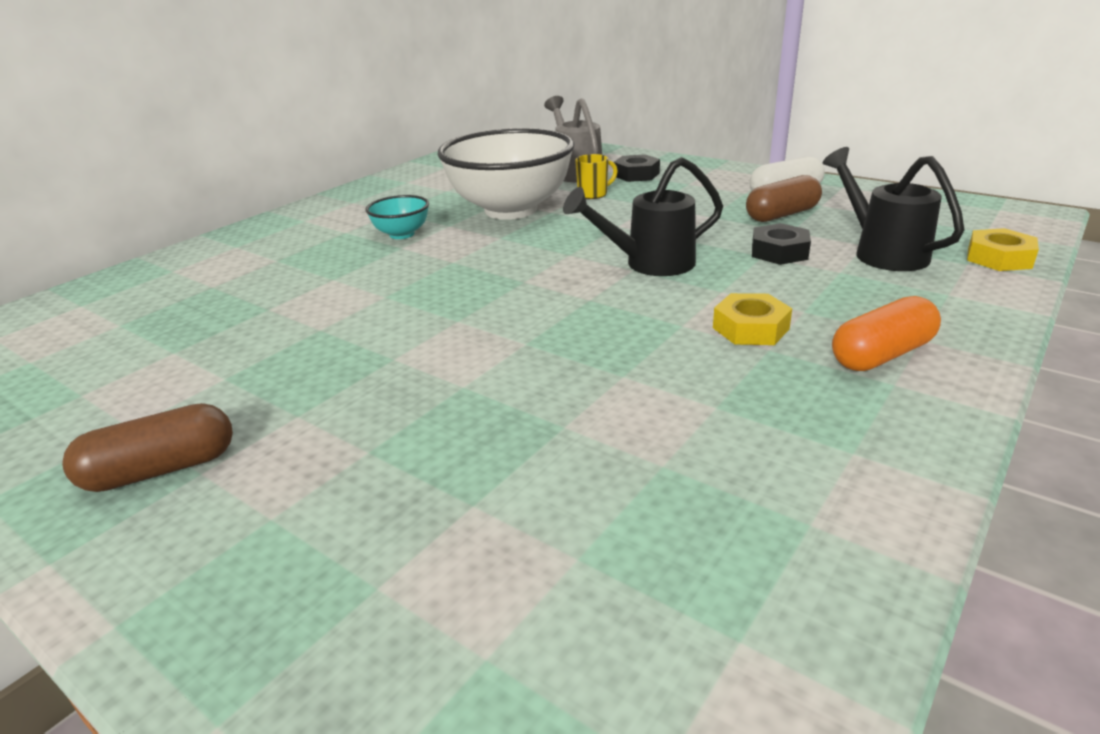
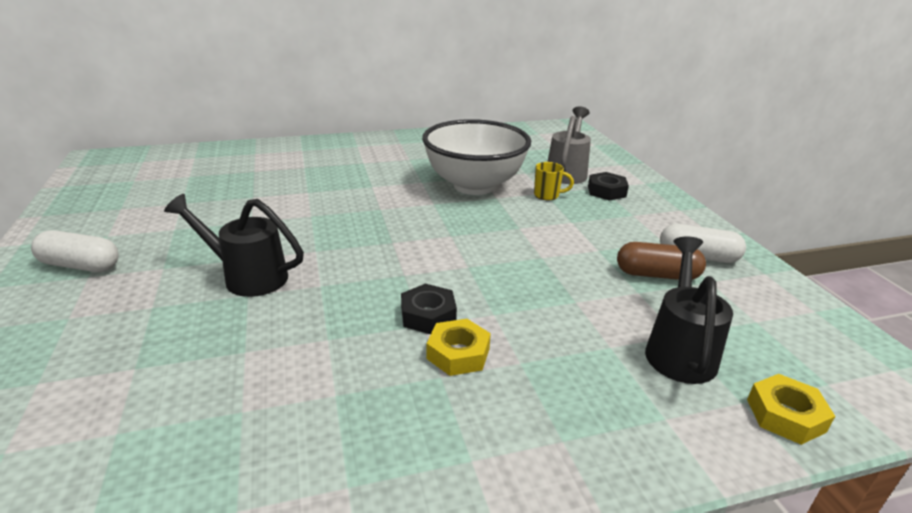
camera: 35 degrees right, 0 degrees up
(161, 469) = (80, 265): brown capsule -> white capsule
(402, 234) = (387, 177): turquoise bowl -> none
(649, 264) = (485, 268): black watering can -> black watering can (247, 276)
(779, 252) = (593, 305): black nut -> black nut (428, 315)
(881, 355) = (506, 432): orange capsule -> none

